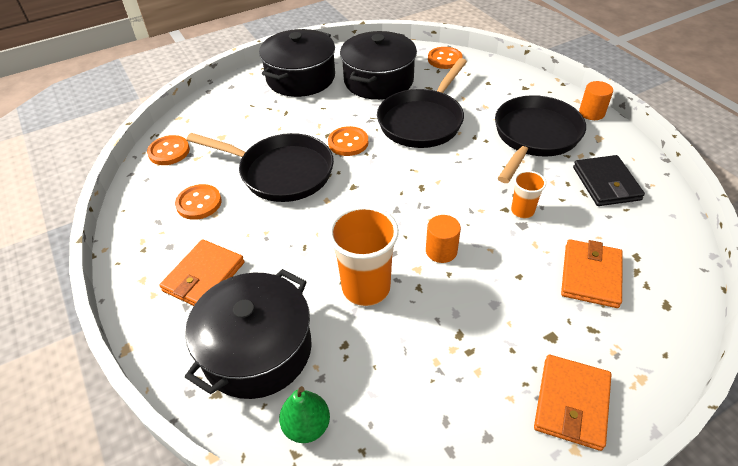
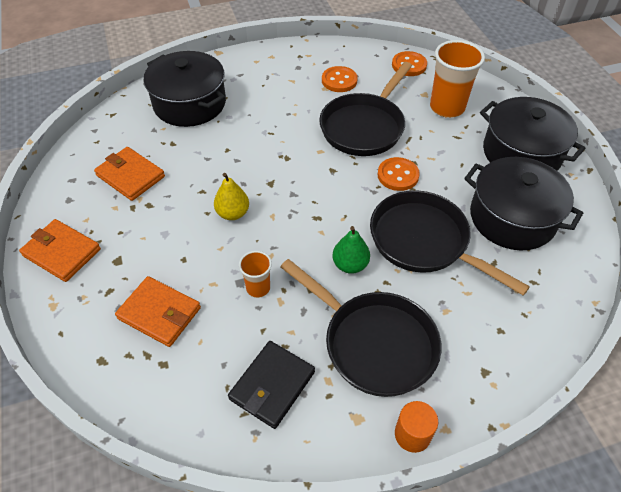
camera: 100 degrees right, 5 degrees up
(204, 276) = (262, 82): orange wallet -> orange wallet (130, 176)
(307, 426) = (125, 120): green pear -> green pear (350, 265)
(366, 288) = (215, 161): orange cup -> orange cup (447, 107)
(441, 251) = (233, 213): orange cylinder -> yellow pear
(444, 59) = (563, 296): orange button -> none
(606, 183) = (272, 385): black wallet -> black wallet turned 60 degrees counterclockwise

